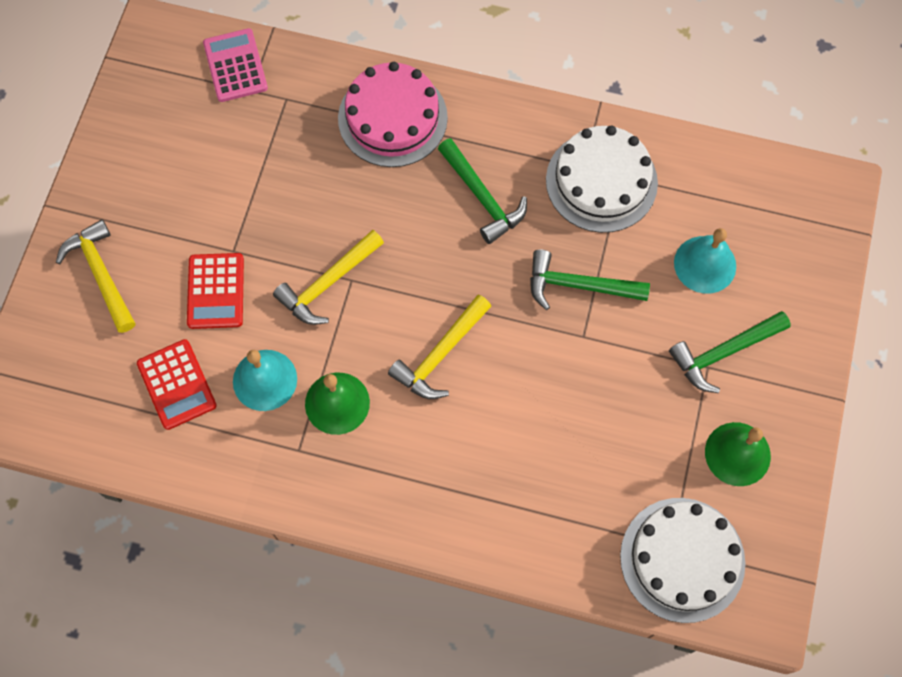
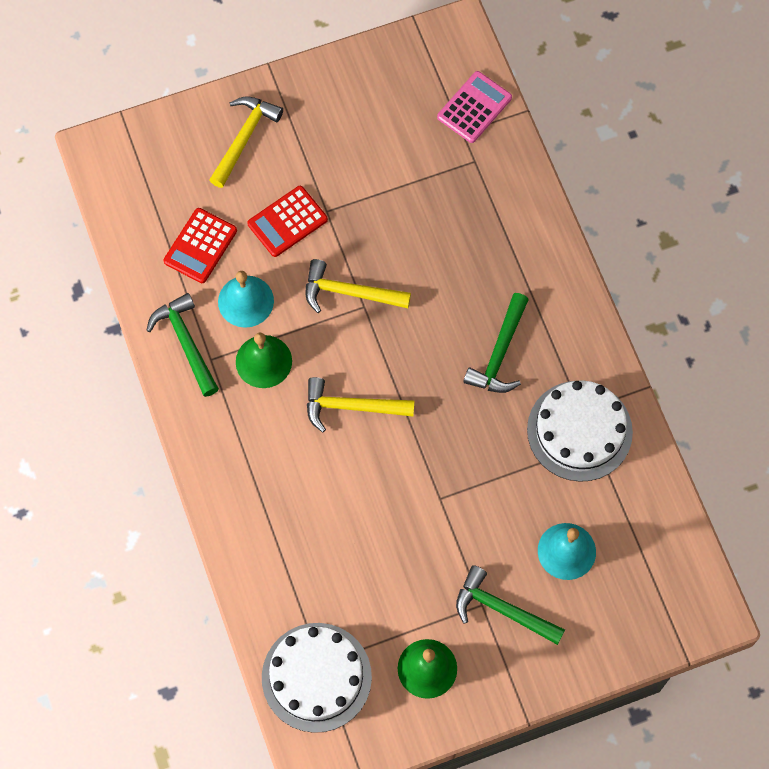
camera: 55 degrees right, 0 degrees up
(392, 118) = (517, 246): pink cake -> none
(579, 285) = (479, 469): green hammer -> green hammer (186, 343)

